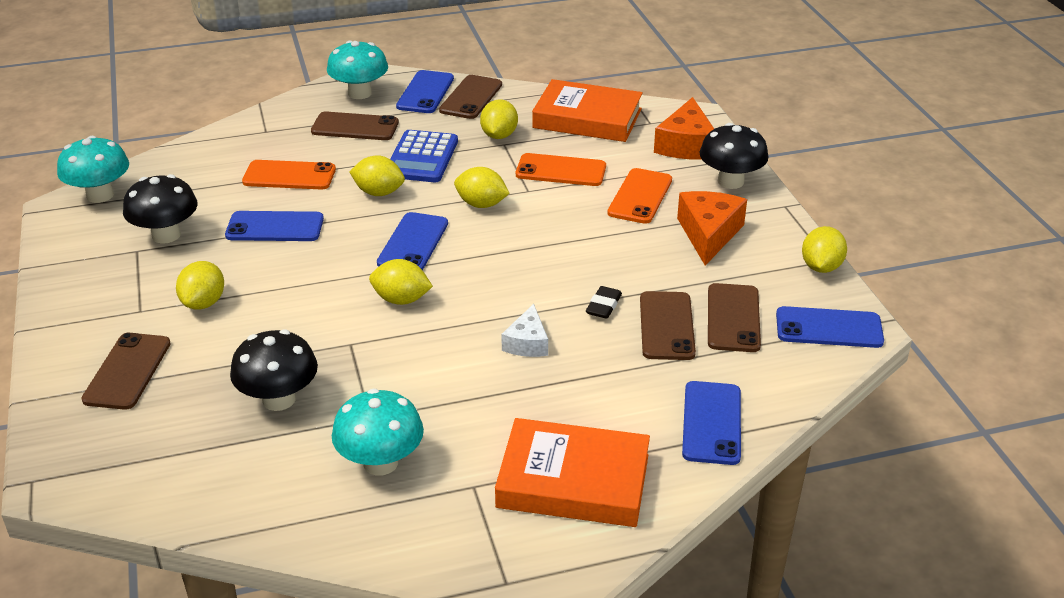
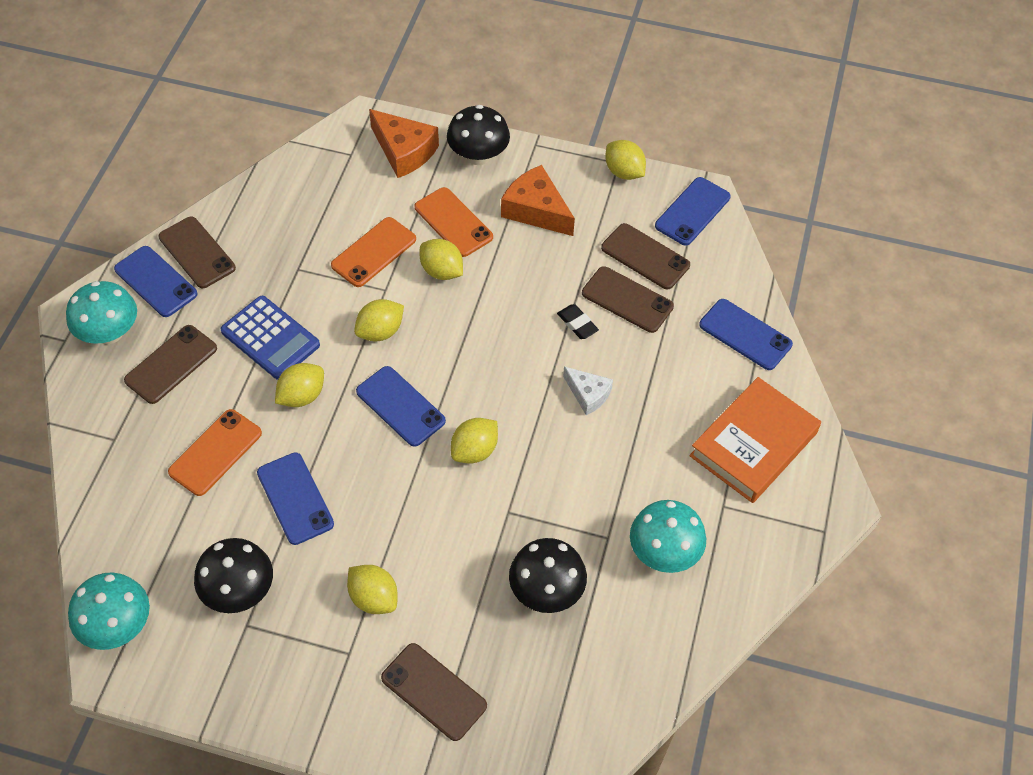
camera: 60 degrees left, 20 degrees up
(275, 227) = (295, 498): blue phone -> blue phone turned 60 degrees counterclockwise
(499, 135) = (281, 265): yellow lemon -> yellow lemon (441, 271)
(587, 118) = (307, 191): orange book -> none

